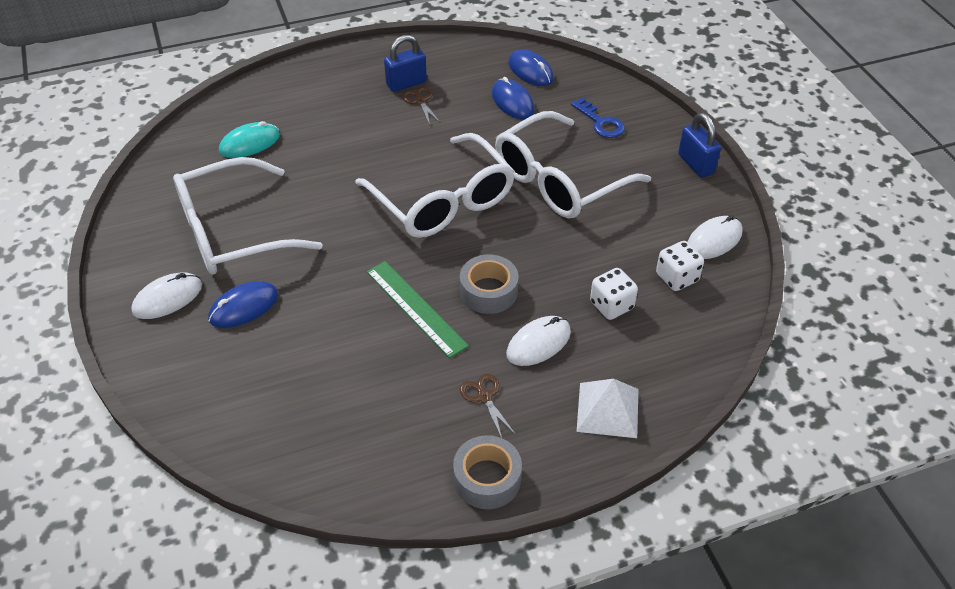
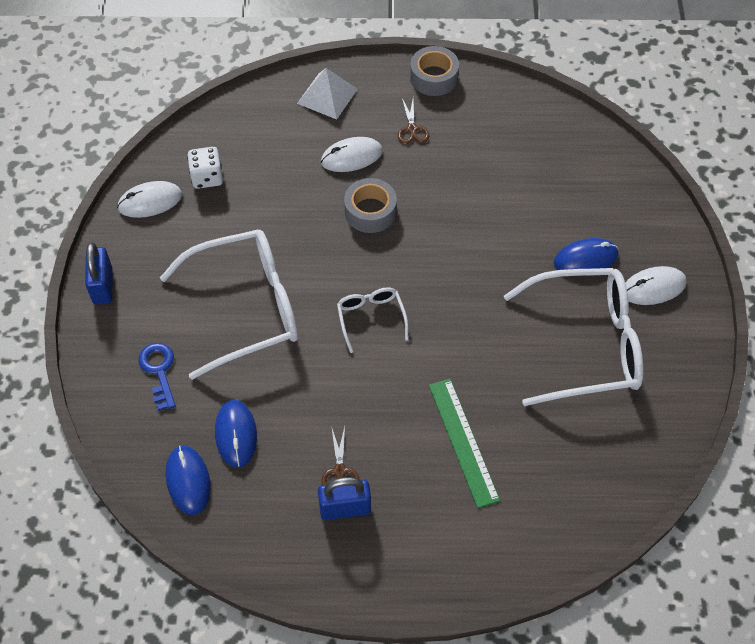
camera: 160 degrees left, 10 degrees up
(249, 143) = (553, 465): turquoise mouse -> none
(416, 308) = (438, 214): green ruler -> green ruler (463, 441)
(443, 201) = (371, 318): white glasses -> white glasses, size x0.47
(611, 305) = (276, 170): white dice -> none

